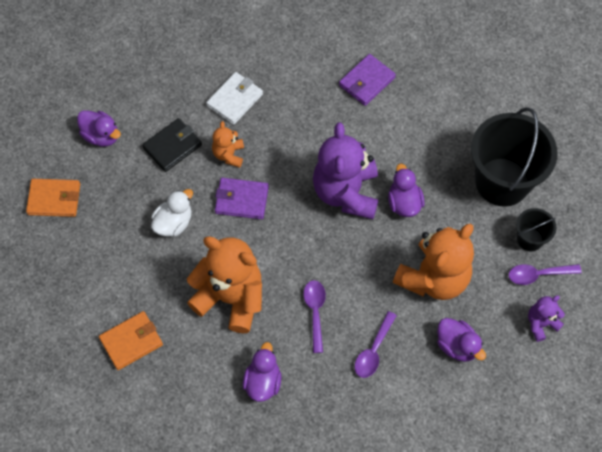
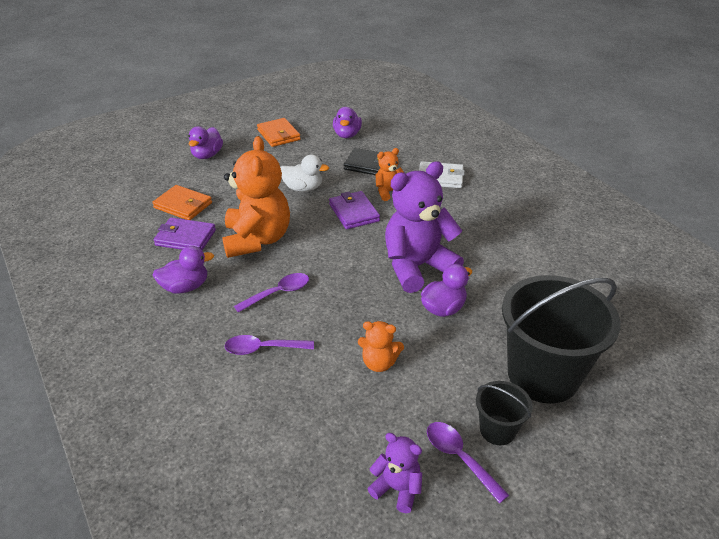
camera: 60 degrees right, 25 degrees down
(367, 81) = (541, 237): purple wallet -> purple wallet (185, 238)
(433, 278) = (379, 363): orange teddy bear -> orange teddy bear, size x0.48
(457, 346) = (312, 415): purple duck -> purple duck (207, 155)

